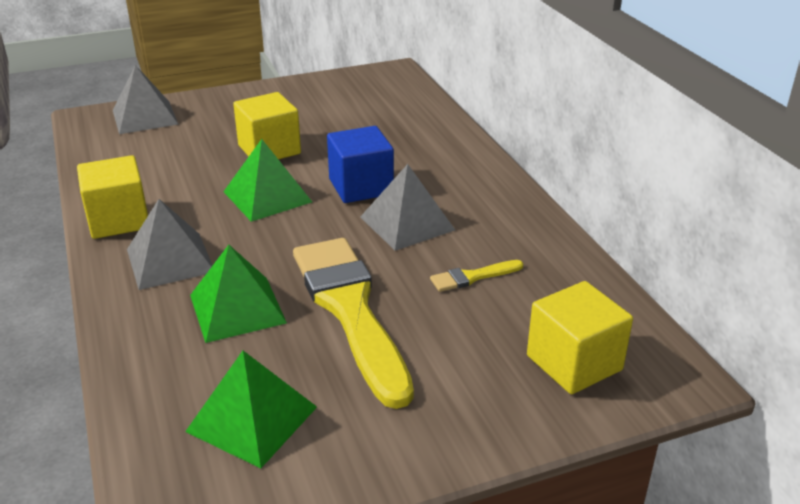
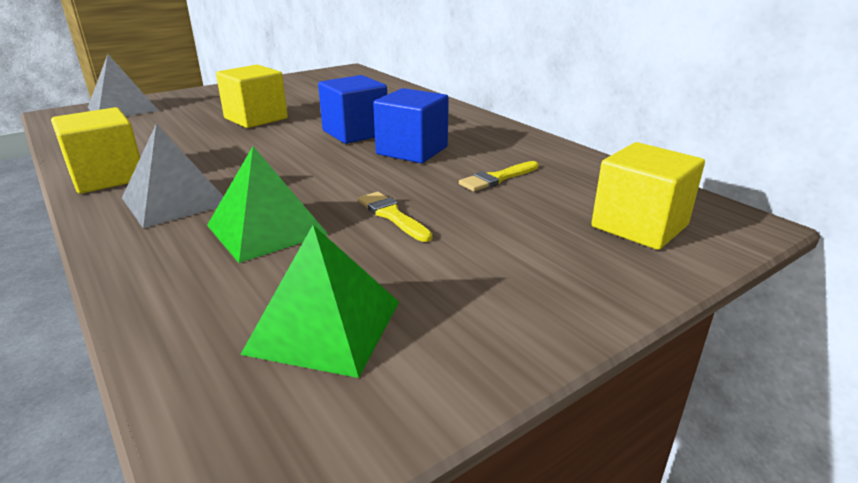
camera: 15 degrees left, 5 degrees down
(267, 196) = (266, 147): green pyramid -> none
(350, 310) = (392, 215): yellow brush -> yellow brush, size x0.41
(407, 223) = (412, 150): grey pyramid -> blue cube

